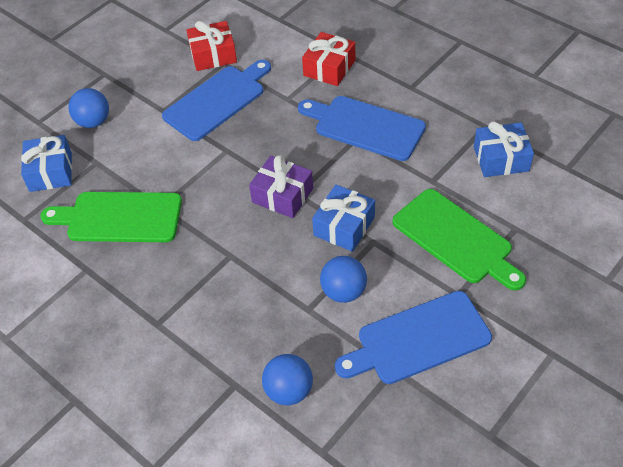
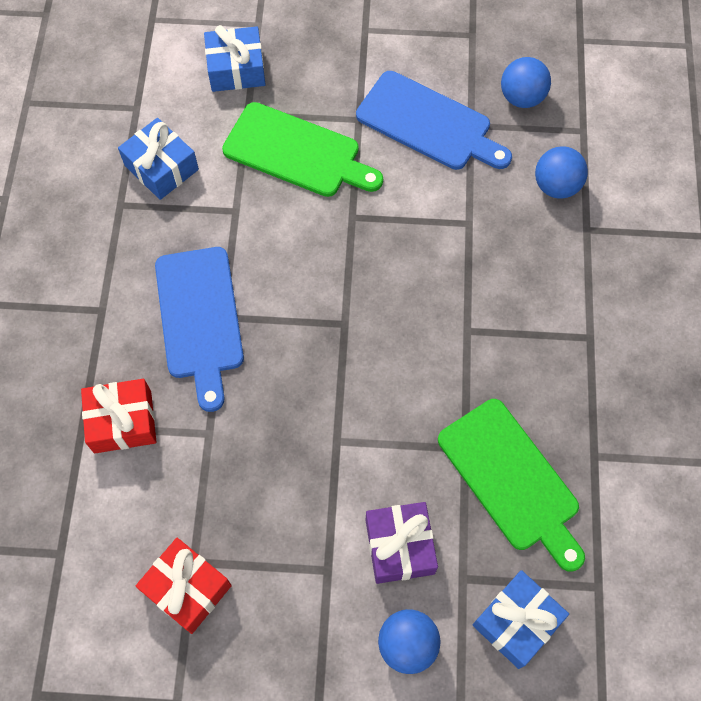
camera: 130 degrees left, 15 degrees up
(217, 101) = (266, 514): blue cutting board -> none
(282, 195) = (357, 336): purple gift -> purple gift (399, 546)
(343, 292) = (427, 206): blue ball -> blue ball (522, 97)
(344, 226) = (353, 253): blue gift -> blue gift (236, 69)
(455, 239) = (297, 152): green cutting board -> green cutting board turned 105 degrees clockwise

